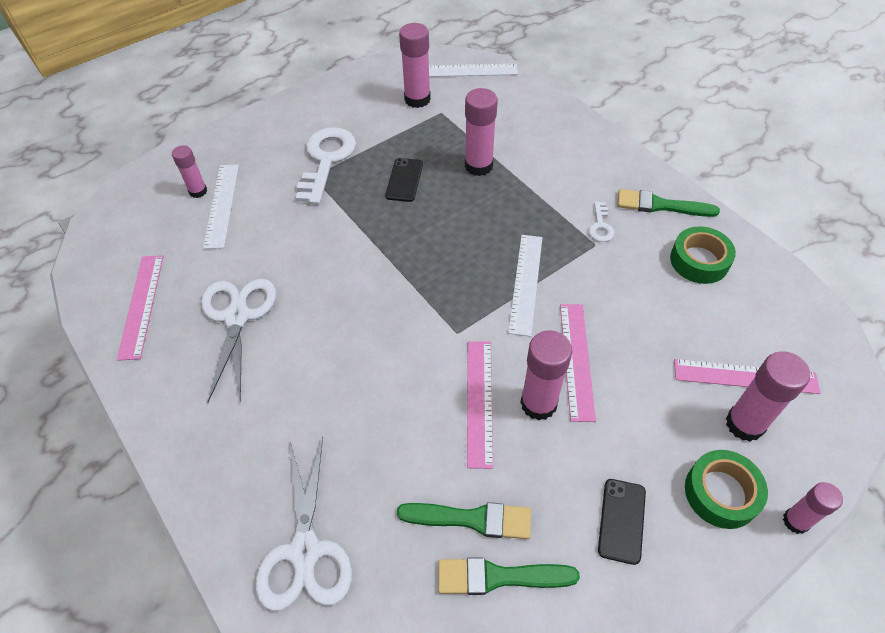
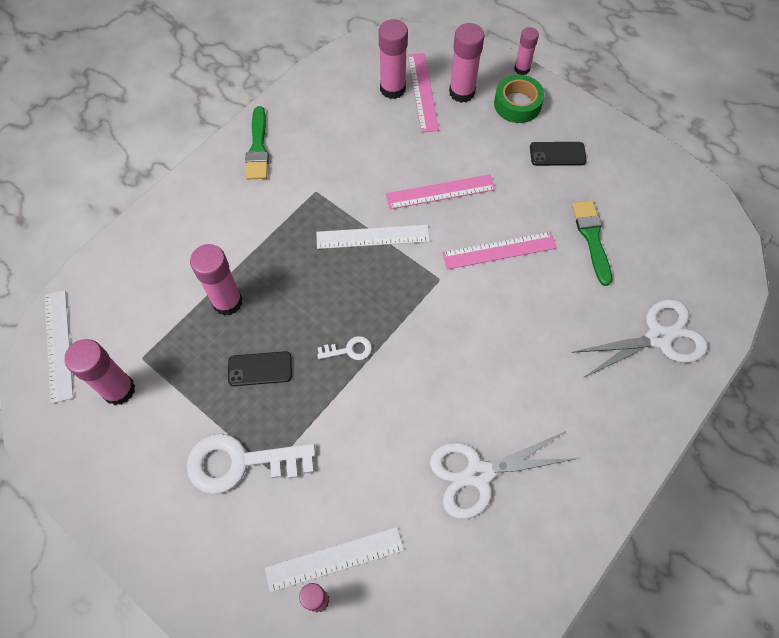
camera: 105 degrees left, 10 degrees up
(141, 305) = (494, 583): pink ruler -> none
(499, 577) = (622, 216): green brush -> none
(538, 403) = (487, 211): pink glue stick -> pink glue stick (392, 89)
(600, 226) = (292, 189): white key -> white key (349, 350)
(699, 261) = (318, 120): green tape -> none

